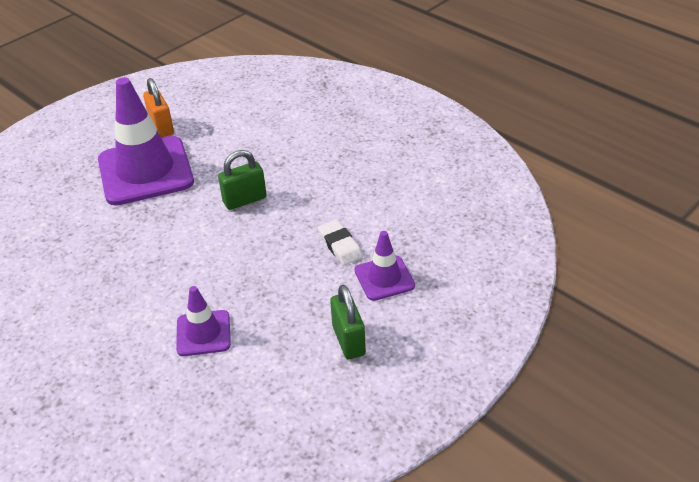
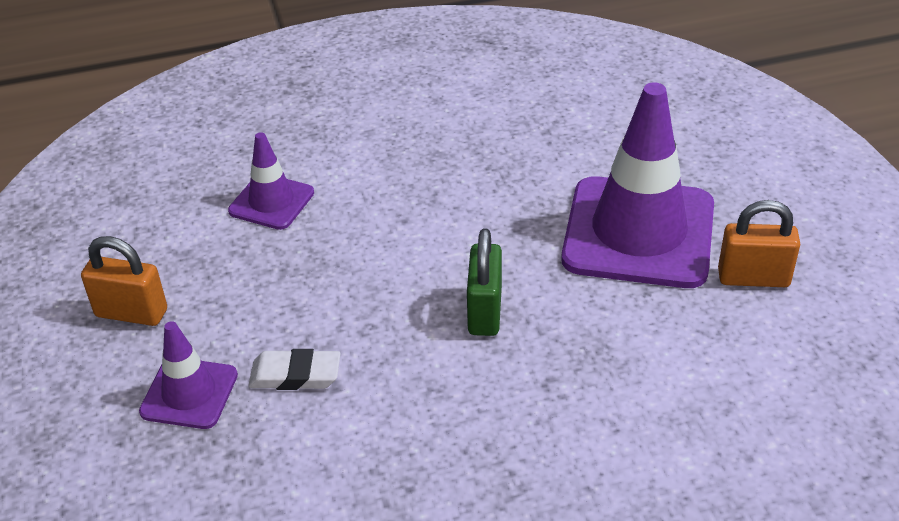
camera: 120 degrees right, 0 degrees up
(348, 340) = (131, 313): green padlock -> orange padlock

